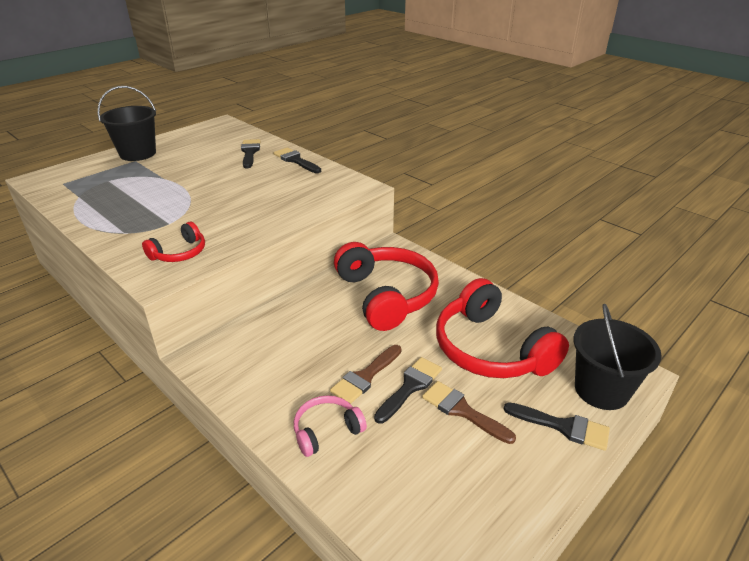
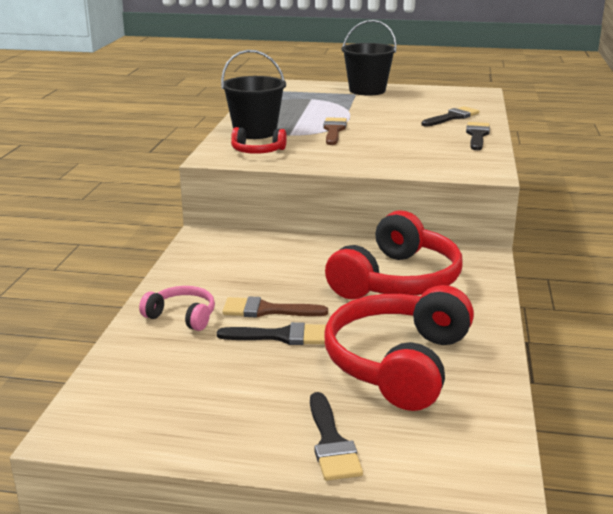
camera: 55 degrees right, 10 degrees down
(462, 411) = (282, 374): brown brush -> brown brush (334, 130)
(601, 390) = (428, 456): black bucket -> black bucket (255, 132)

